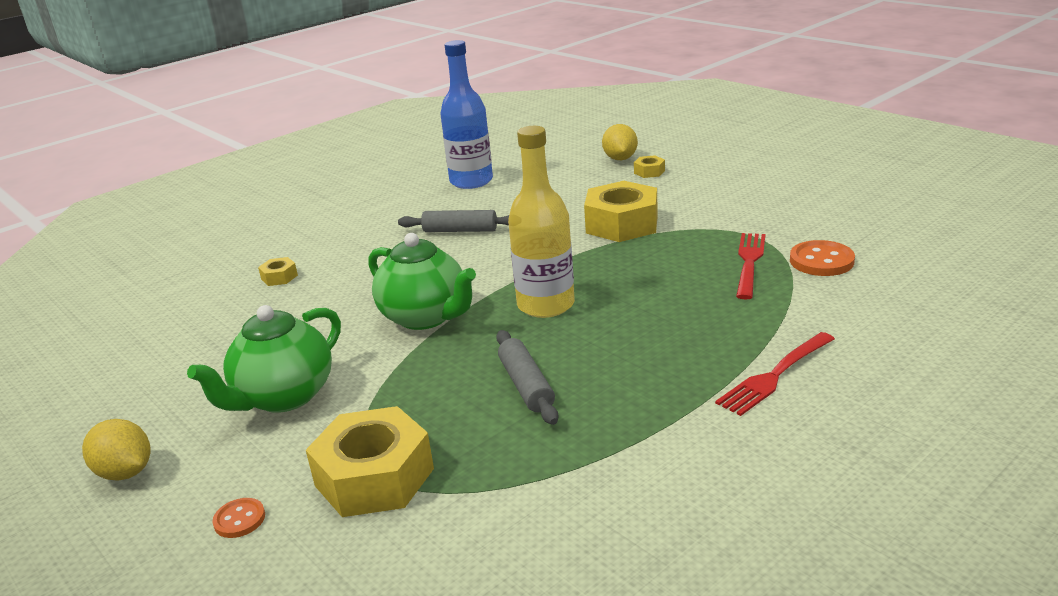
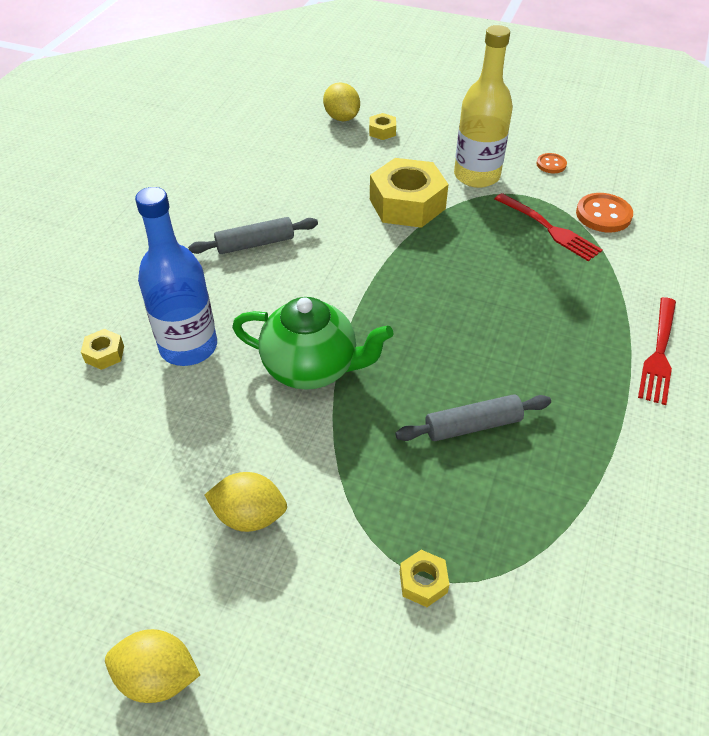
camera: 30 degrees left, 20 degrees up
(239, 519) = (336, 685): orange button -> orange button (551, 164)
(283, 397) = (249, 516): green teapot -> yellow lemon
(374, 477) = (423, 582): yellow nut -> yellow nut, size x0.44
(471, 181) = (213, 173): blue bottle -> blue bottle (188, 347)
(526, 385) = (472, 426): grey rolling pin -> grey rolling pin turned 60 degrees counterclockwise
(546, 305) = (415, 322): yellow bottle -> yellow bottle (476, 176)
(749, 262) = (549, 229): red fork -> red fork turned 150 degrees clockwise

